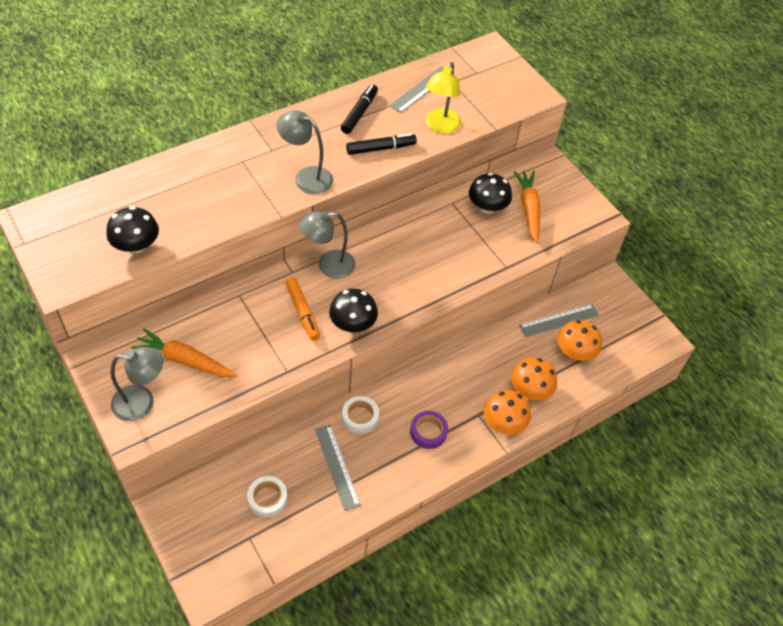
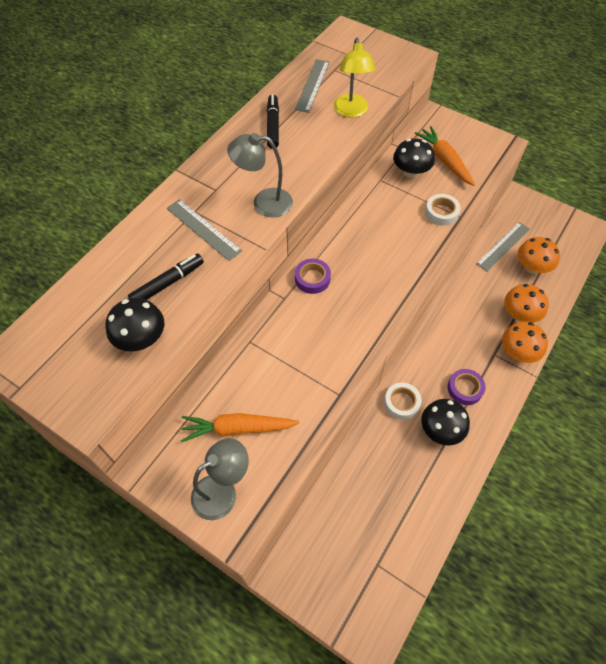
camera: 20 degrees left, 5 degrees up
(267, 498) = (370, 518): white tape -> white tape (441, 212)
(303, 312) = (317, 332): orange marker -> none
(328, 265) = (312, 279): grey lamp -> purple tape
(337, 466) = (410, 457): grey ruler -> grey ruler (203, 229)
(353, 324) = (368, 323): black mushroom -> black mushroom (441, 429)
(381, 148) = (313, 150): black marker -> black marker (168, 283)

